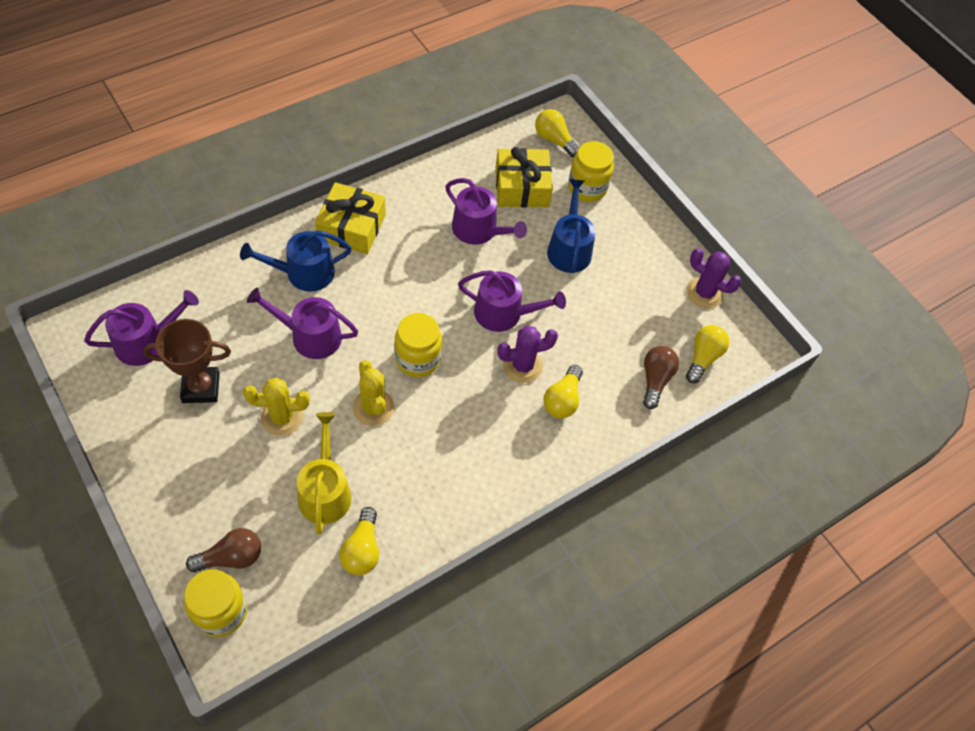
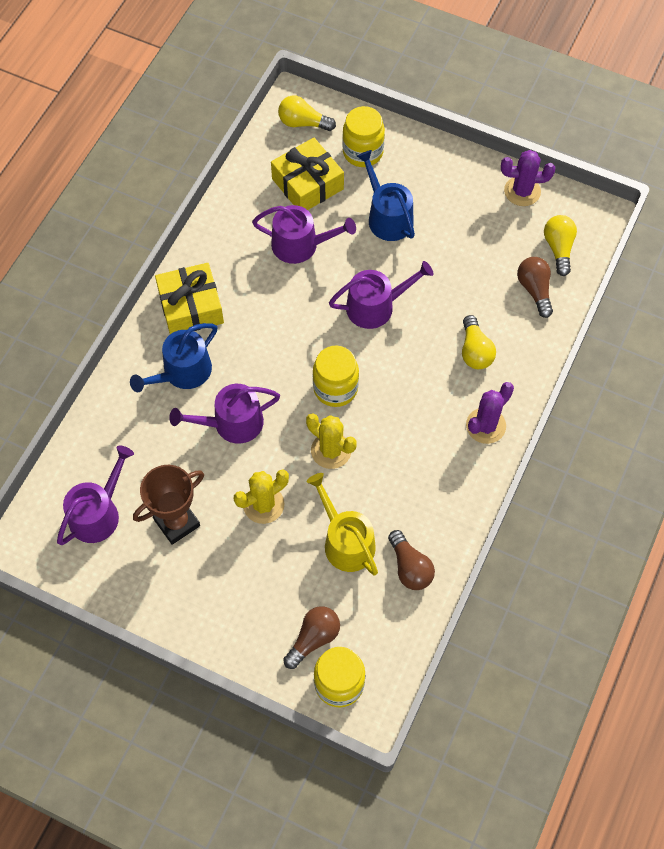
camera: 25 degrees left, 5 degrees up
(362, 549) = (410, 567): yellow light bulb -> brown light bulb
(522, 366) = (423, 342): purple cactus -> purple cactus (485, 426)

